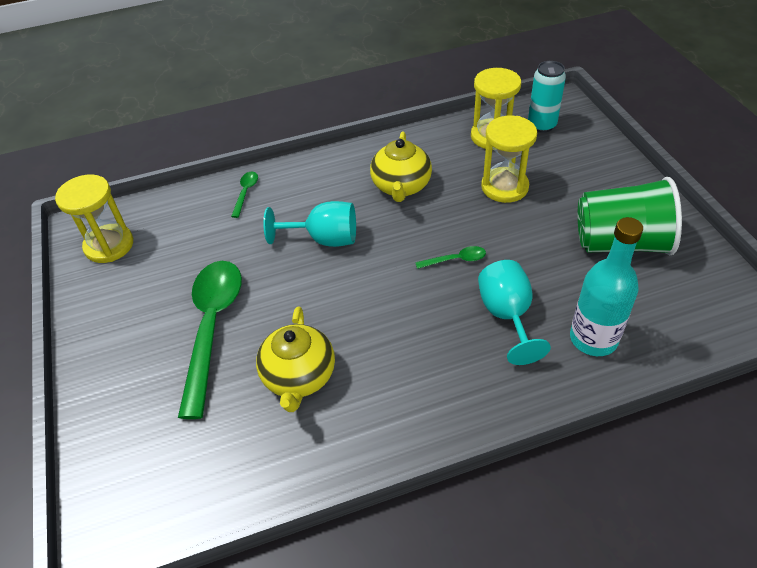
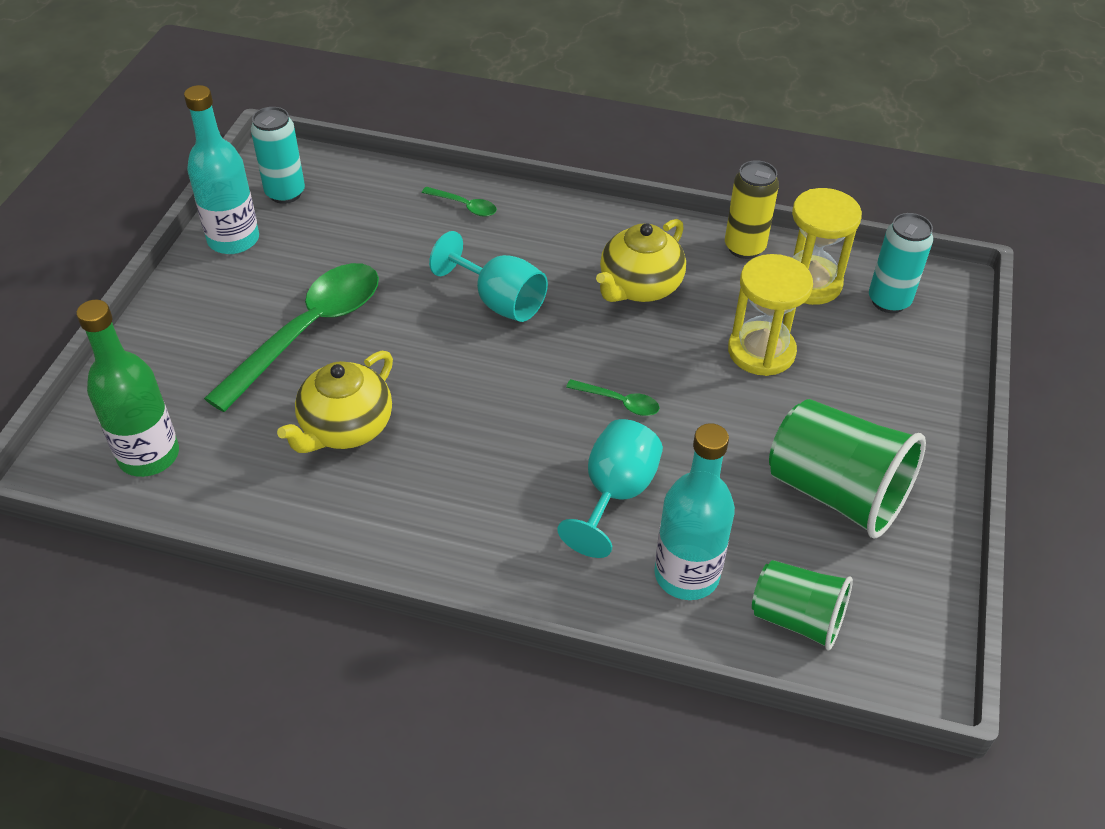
camera: 30 degrees right, 0 degrees up
(97, 296) = (233, 239): none -> turquoise bottle
(109, 245) = (285, 193): yellow hourglass -> turquoise can
(169, 485) = (149, 455): none -> green bottle
(245, 193) = (464, 206): green spoon -> green spoon turned 75 degrees clockwise
(438, 135) = (744, 247): none -> yellow can
(673, 326) = (797, 618): none -> green cup

